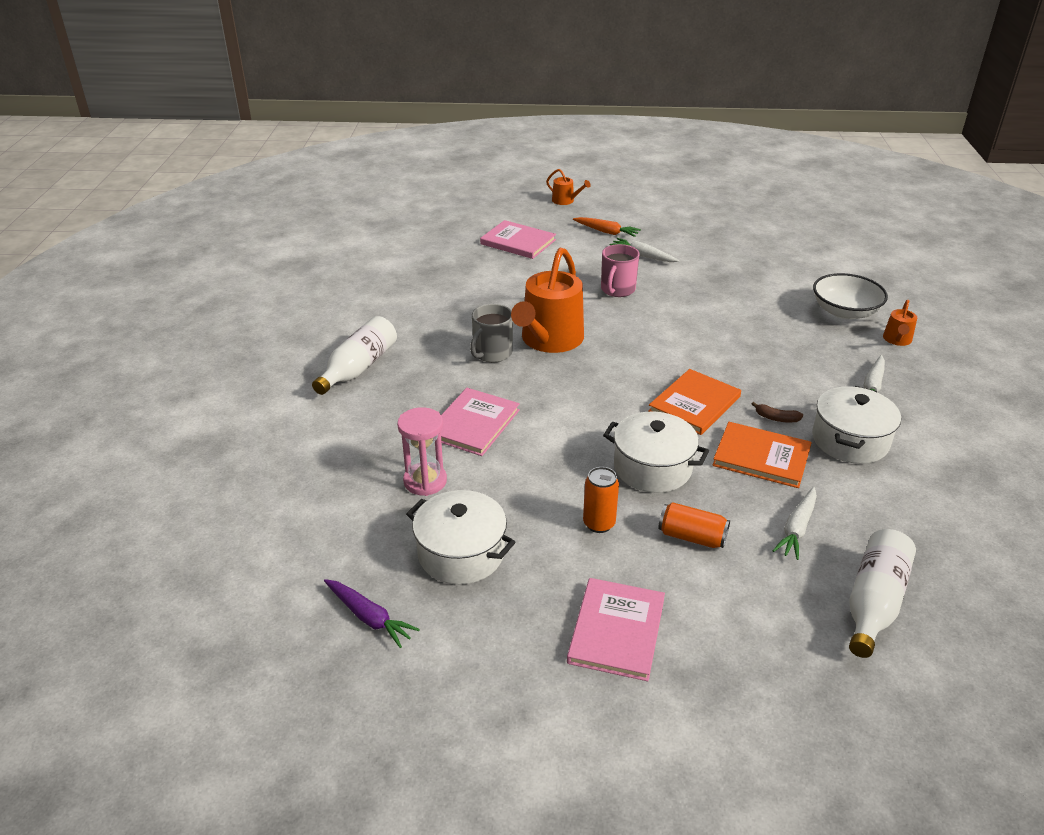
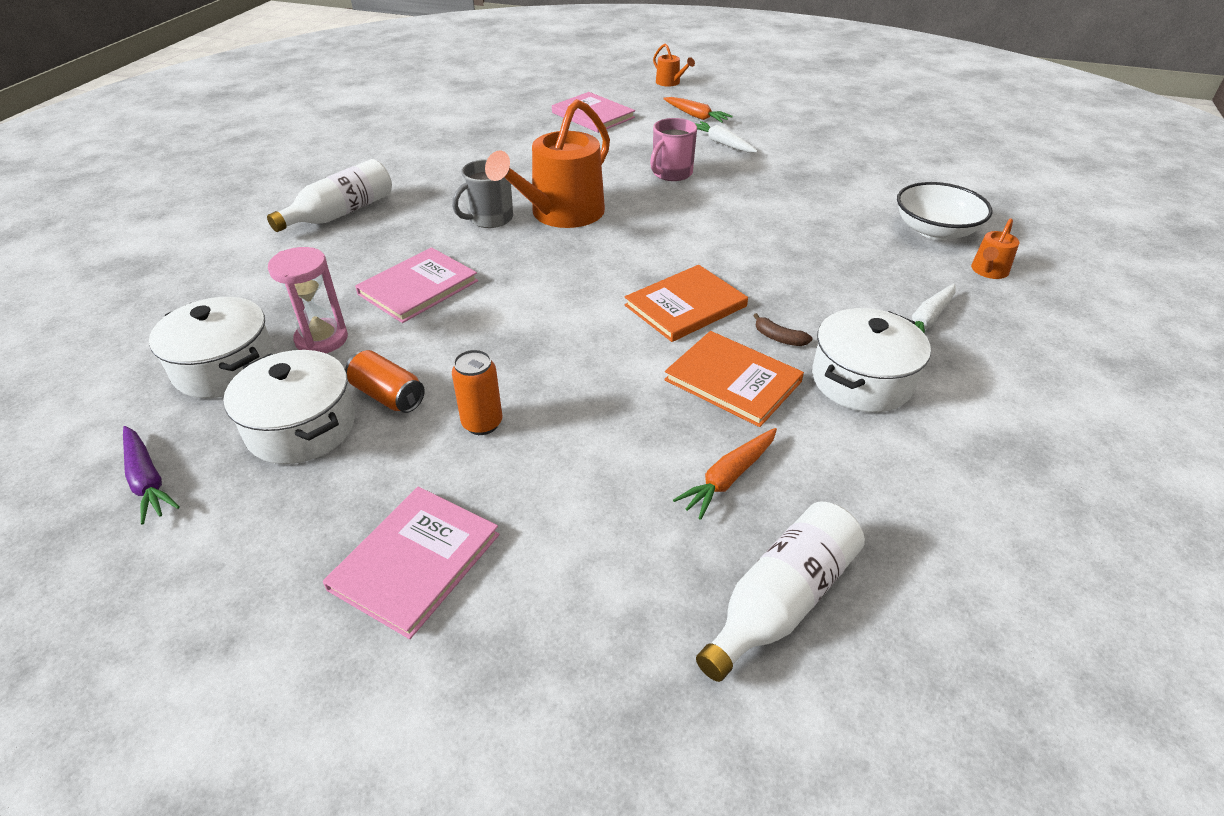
camera: 15 degrees right, 5 degrees up
(652, 468) = (589, 370): white pot -> white pot (225, 367)
(692, 537) = (585, 462): orange can -> orange can (388, 396)
(797, 528) = (728, 478): white carrot -> orange carrot

